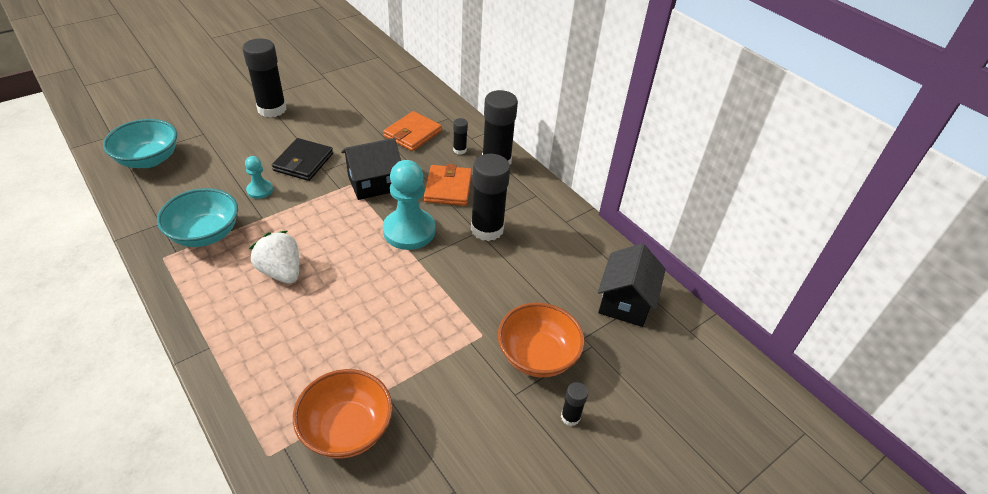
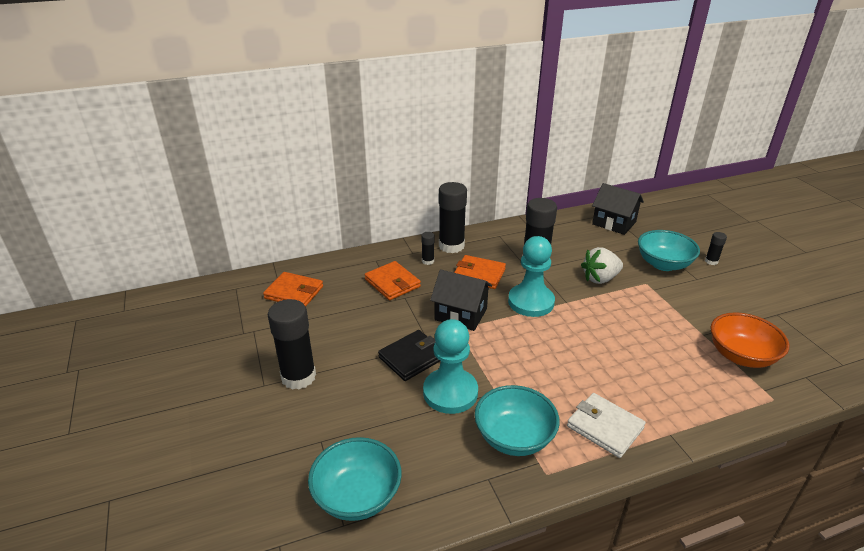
camera: 70 degrees left, 10 degrees down
(218, 295) = (604, 427): none -> white wallet
(260, 190) = (450, 392): turquoise pawn -> turquoise pawn, size x1.98
(281, 272) = (575, 382): white strawberry -> white strawberry (600, 278)
(303, 162) = (412, 357): black wallet -> black wallet turned 75 degrees counterclockwise
(374, 183) = (461, 314): black house -> black house turned 60 degrees counterclockwise
(380, 84) = (294, 292): none -> orange wallet
(537, 356) = (663, 264): orange bowl -> turquoise bowl

